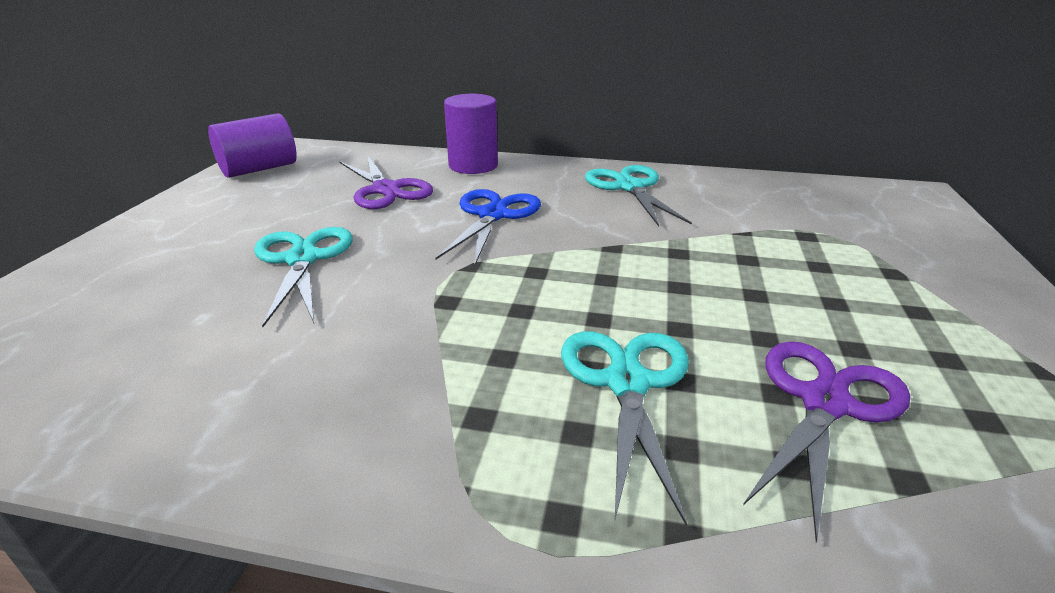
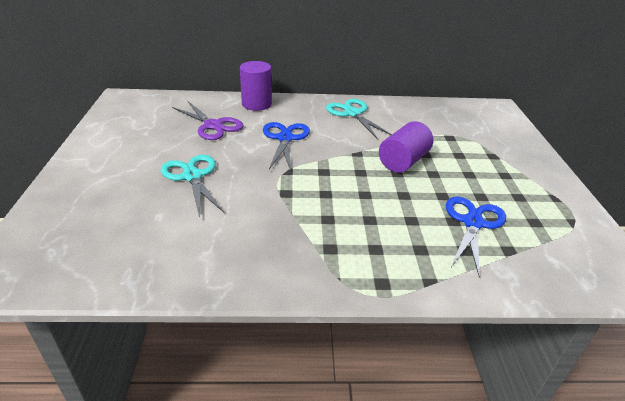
camera: 15 degrees left, 5 degrees up
(259, 169) = (121, 116): purple cylinder -> purple cylinder (403, 161)
(627, 383) = (389, 224): turquoise scissors -> none
(824, 403) = (473, 223): purple scissors -> blue scissors

